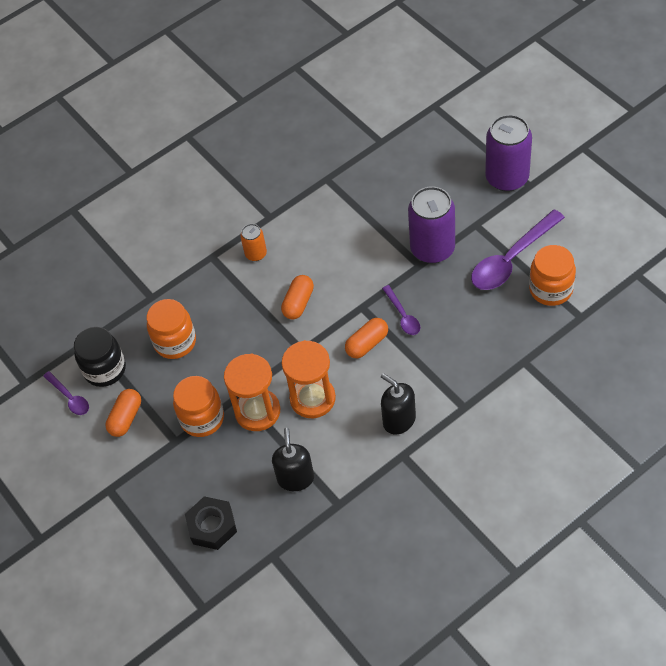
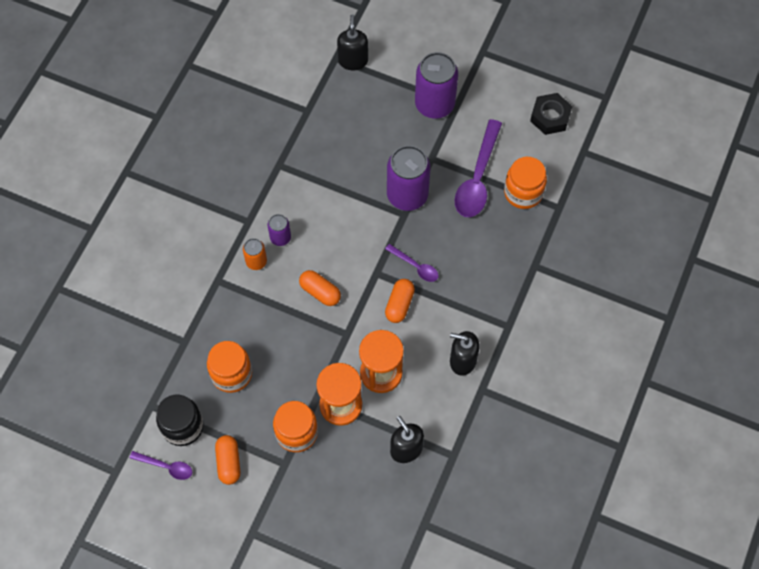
camera: 35 degrees left, 10 degrees up
(212, 526) = (360, 522): black nut -> black nut (550, 117)
(290, 242) = (280, 237): none -> purple can
(298, 303) = (320, 292): orange capsule -> orange capsule turned 45 degrees counterclockwise
(449, 113) = (353, 60): none -> black soap dispenser

